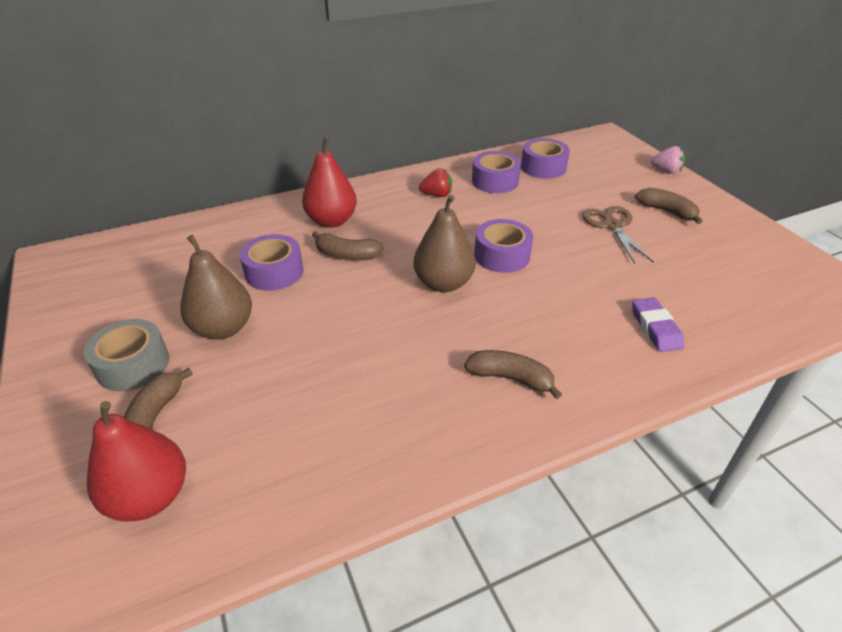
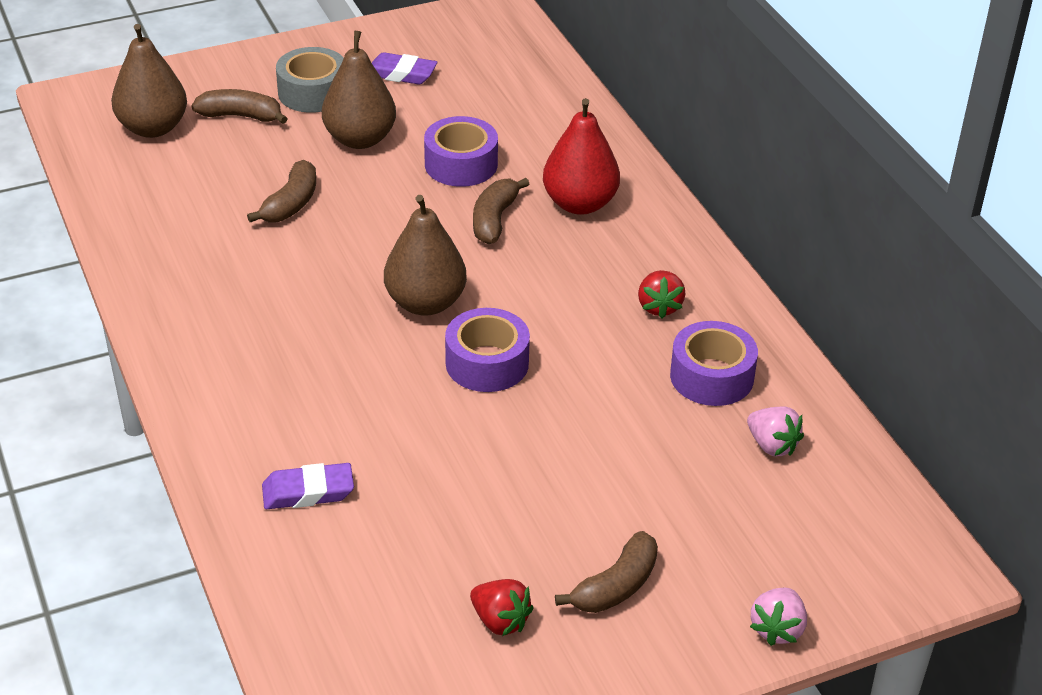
camera: 90 degrees right, 0 degrees up
(127, 309) = (401, 74): none -> purple eraser
(150, 496) = (153, 128): red pear -> brown pear
(510, 378) = (243, 346): brown banana -> brown banana (291, 203)
(543, 167) = (772, 445): purple tape -> pink strawberry
(612, 225) = (568, 501): brown scissors -> none
(715, 247) = (500, 621): none -> red strawberry

